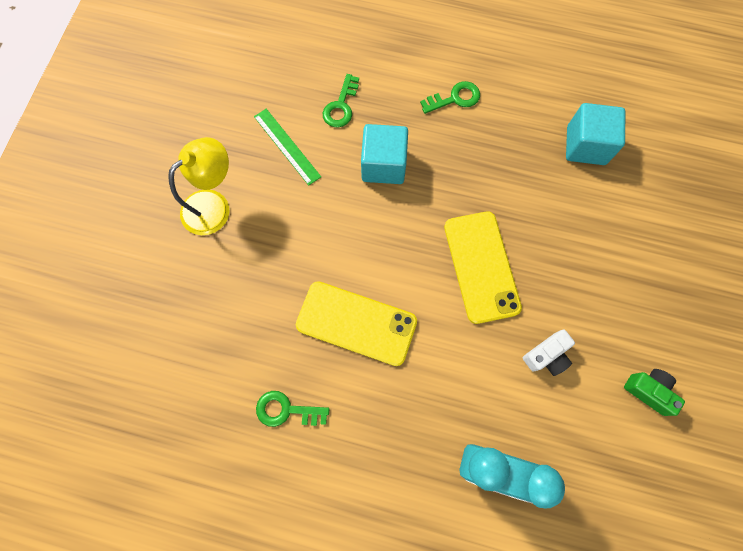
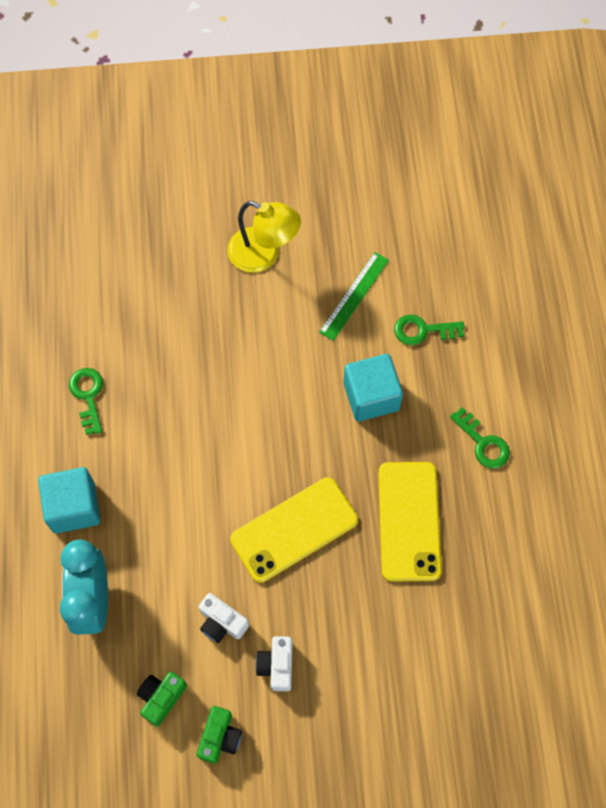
camera: 70 degrees right, 5 degrees down
(356, 323) = (191, 428): yellow phone -> yellow phone (409, 521)
(586, 145) = (483, 602): turquoise cube -> turquoise cube (74, 507)
(597, 321) = (277, 665): none -> white camera
(601, 432) = (161, 697): none -> green camera

